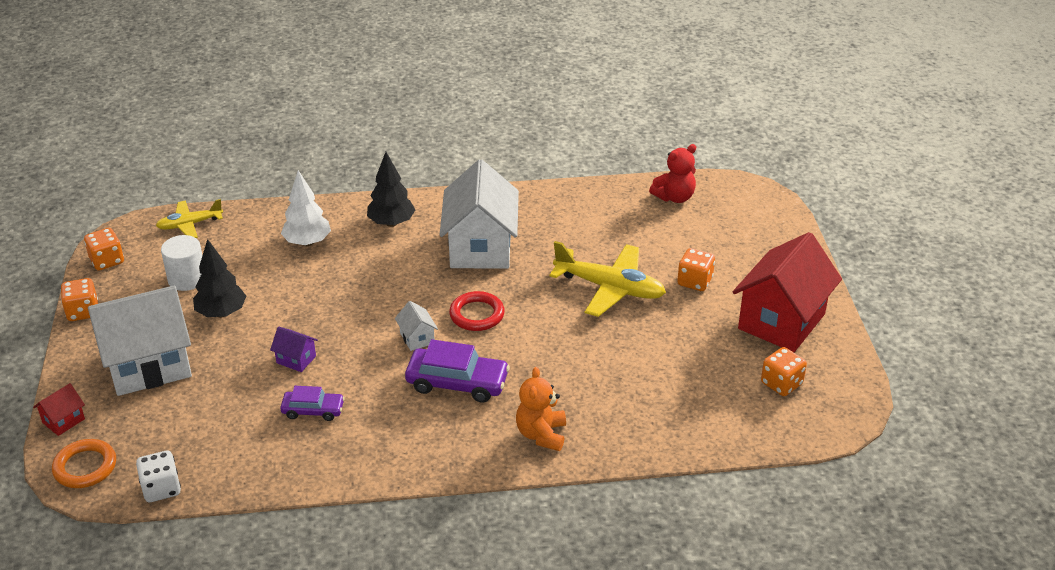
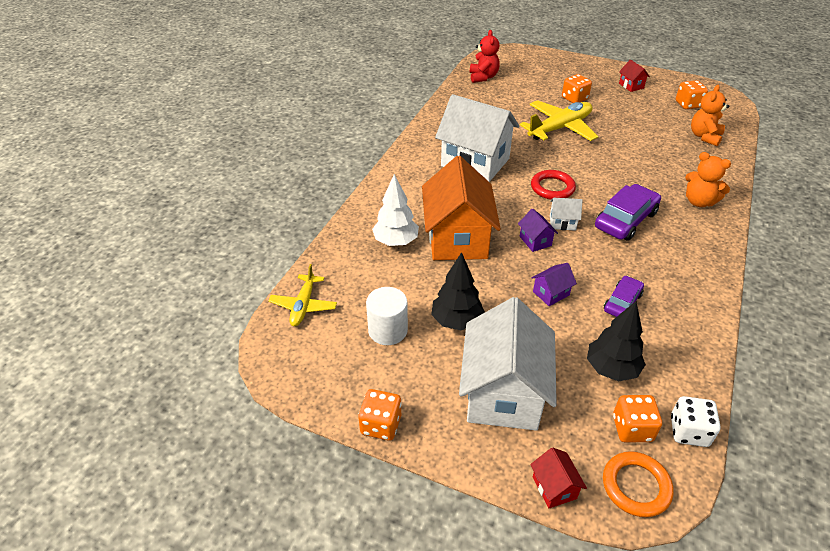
camera: 60 degrees left, 5 degrees up
(107, 261) = (309, 382): orange dice -> orange dice (632, 428)
(338, 277) = (457, 239): none -> orange house
(371, 328) = (535, 241): none -> purple house
(391, 223) = (408, 192): black tree -> black tree (611, 369)
(705, 414) = (704, 136): none -> orange teddy bear
(781, 321) = (631, 86): red house -> red house, size x0.41

